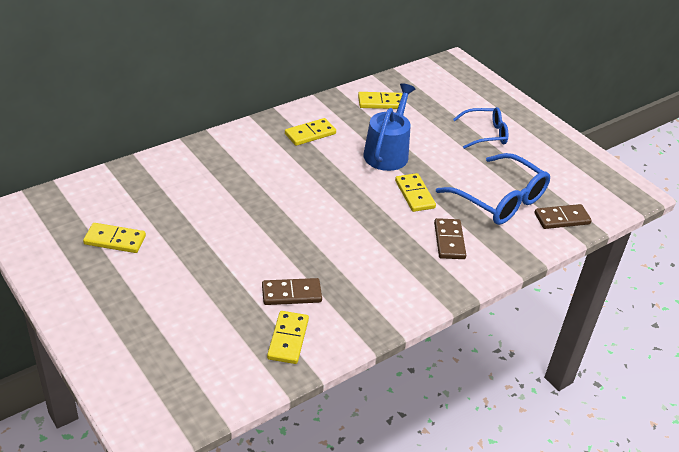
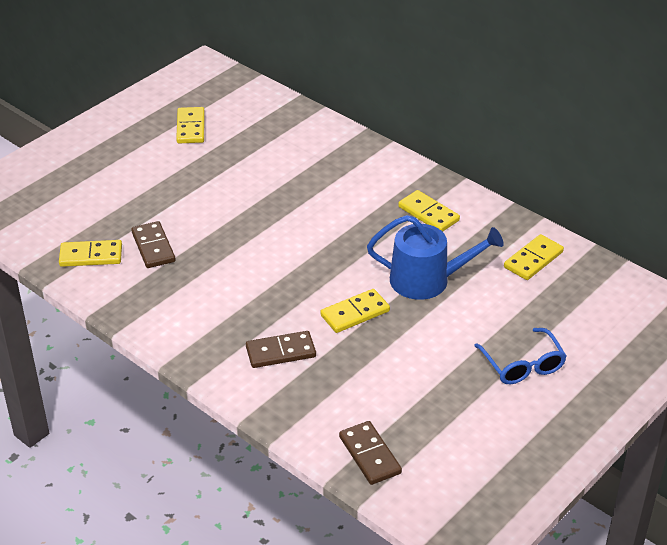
camera: 80 degrees right, 0 degrees up
(380, 102) = (533, 260): yellow domino -> yellow domino turned 60 degrees clockwise
(500, 200) = (381, 391): blue glasses -> none

